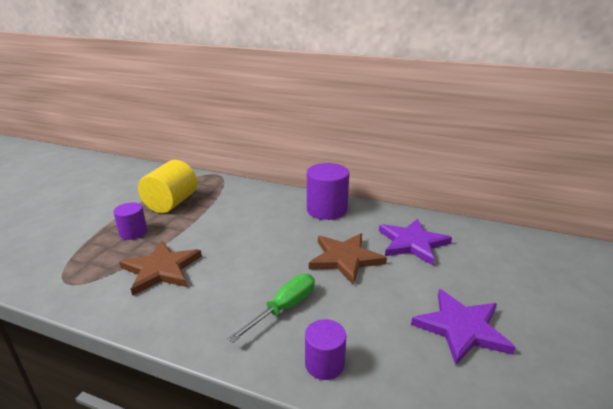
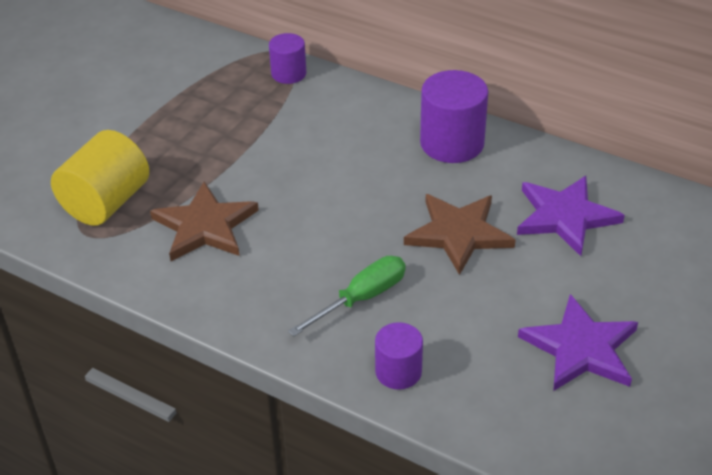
camera: 10 degrees right, 15 degrees up
(133, 232) = (162, 161): purple cylinder -> purple cylinder (288, 73)
(171, 203) = (214, 110): yellow cylinder -> yellow cylinder (106, 202)

